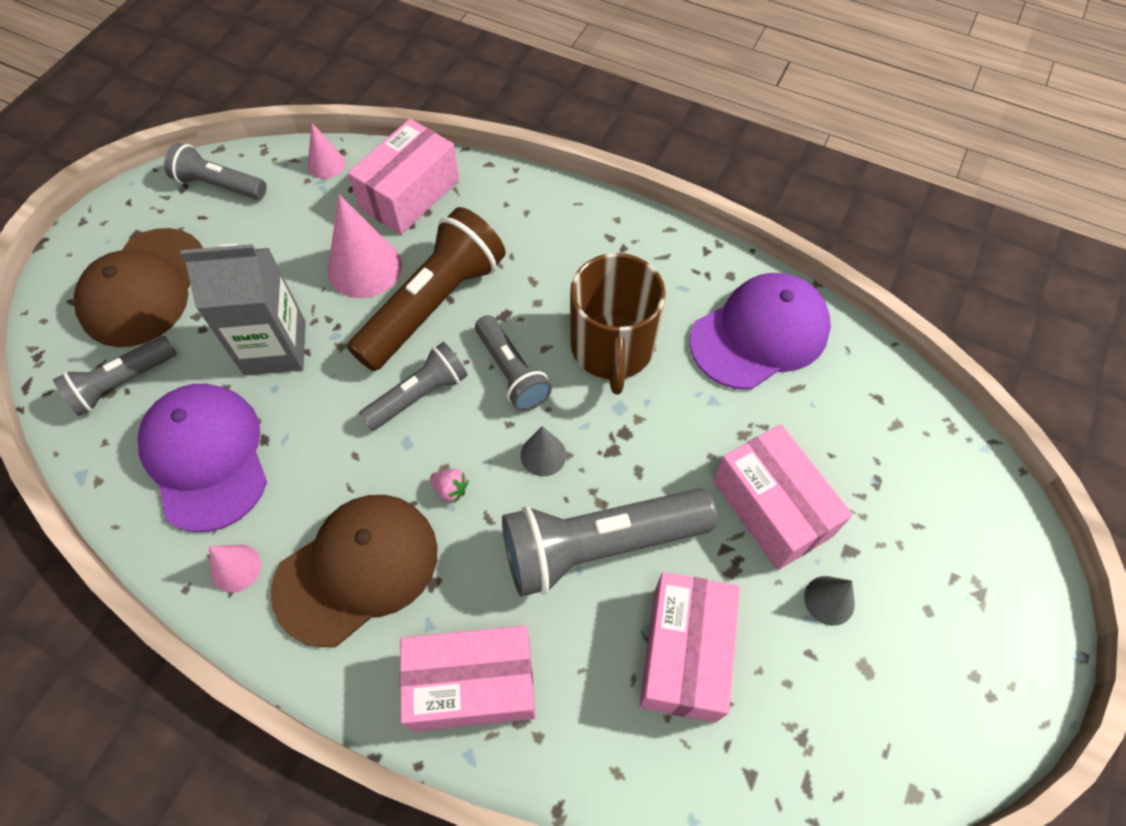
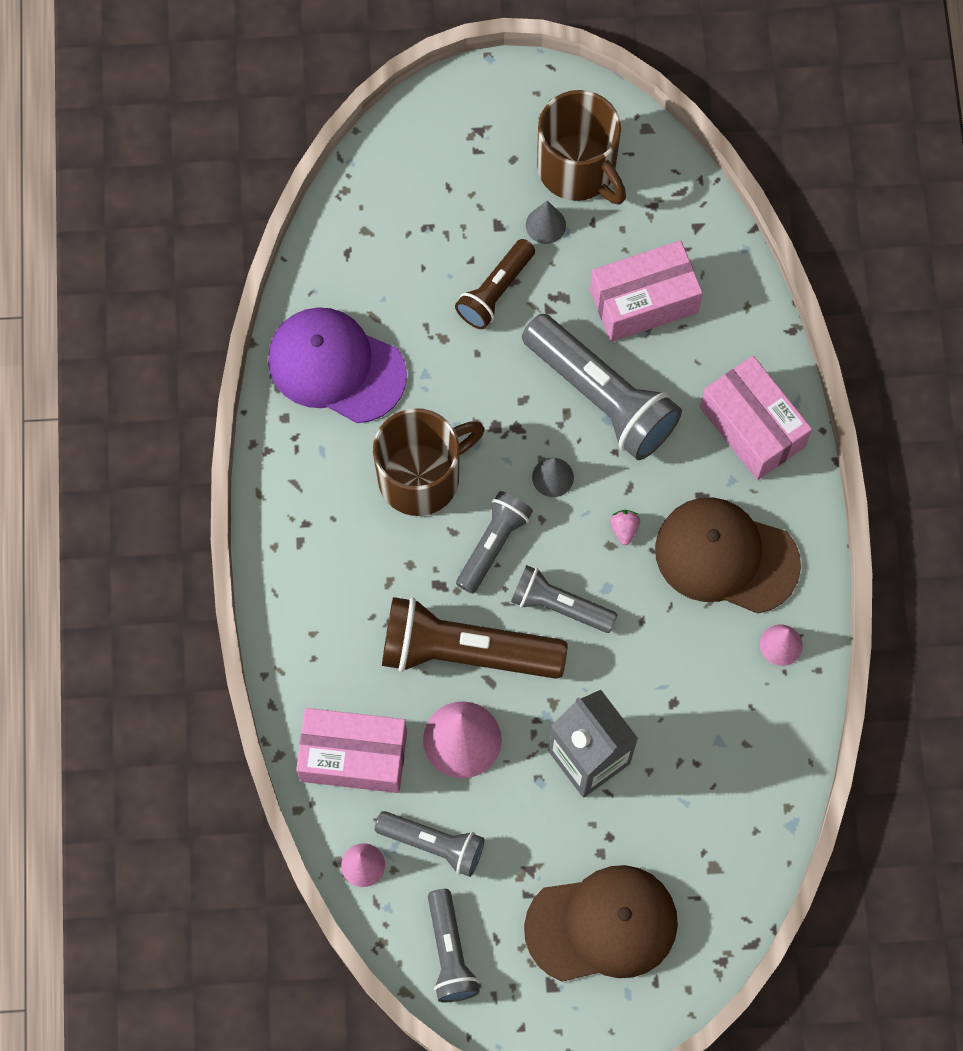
camera: 120 degrees left, 10 degrees up
(122, 383) = (699, 862): grey flashlight -> grey flashlight (433, 844)
(206, 457) = (715, 737): purple cap -> none
(772, 508) = (495, 291): pink box -> brown flashlight
(888, 676) = (578, 169): none -> brown mug

